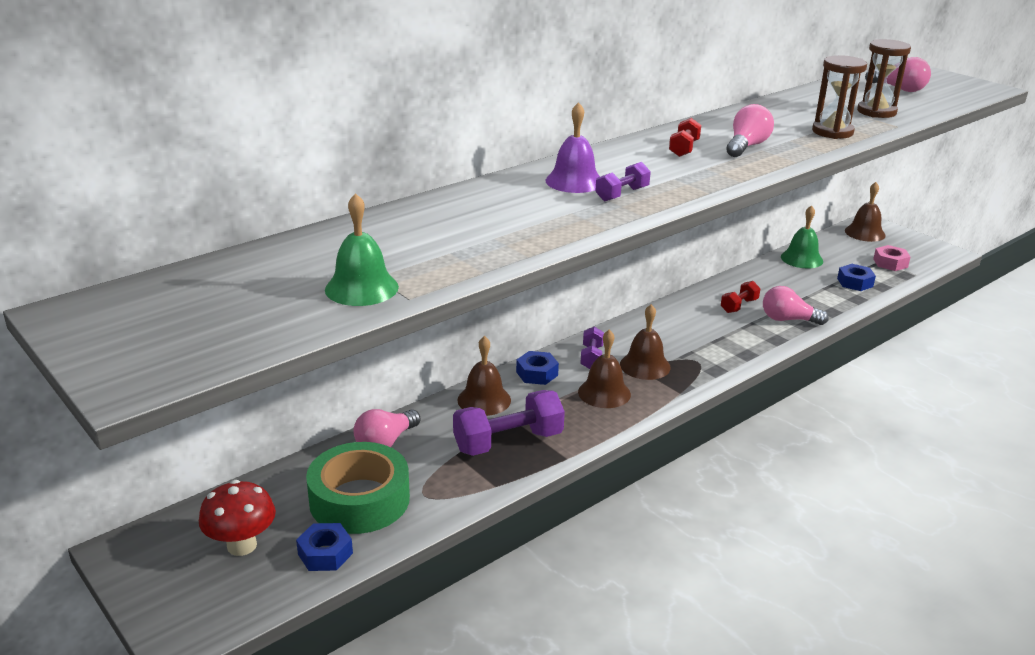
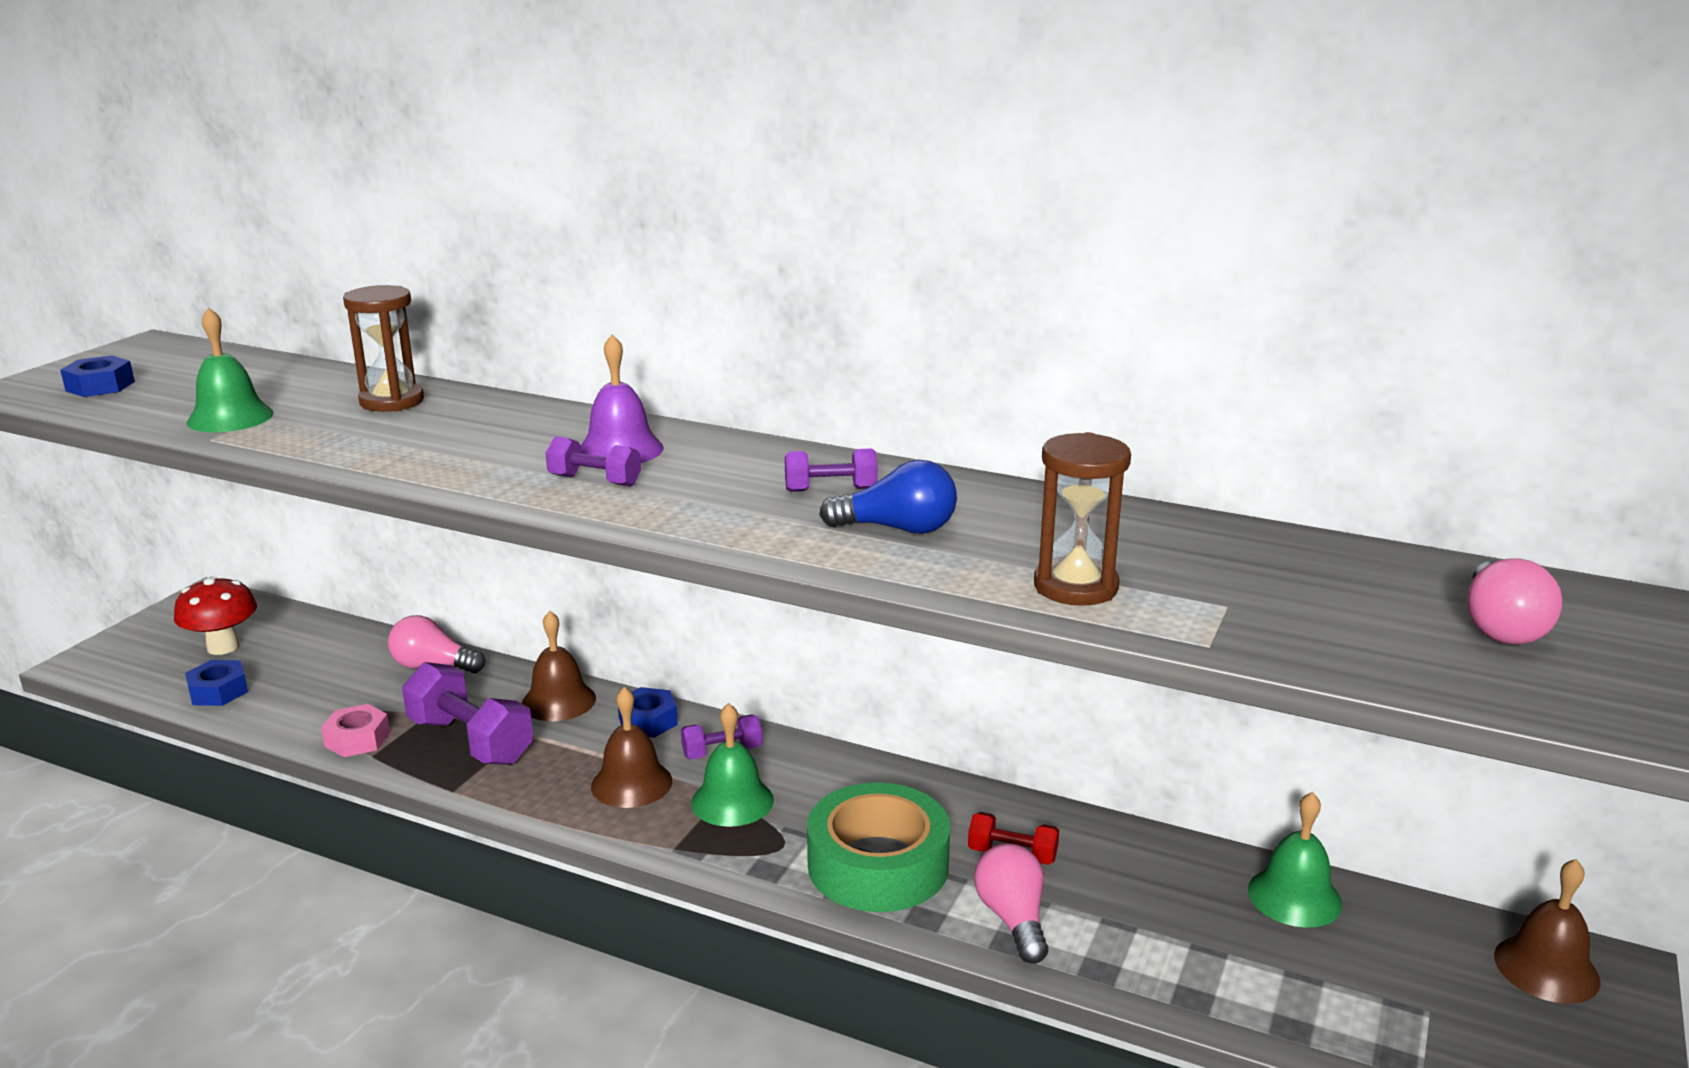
camera: 65 degrees right, 5 degrees down
(359, 500) = (317, 682): green tape -> green tape (878, 865)
(645, 365) = (732, 801): brown bell -> green bell
(684, 149) = (830, 490): red dumbbell -> purple dumbbell
(746, 146) = (898, 529): pink light bulb -> blue light bulb
(855, 282) = (1266, 985): blue nut -> blue nut (100, 386)
(876, 112) = (1277, 616): brown hourglass -> brown hourglass (392, 401)
(890, 263) = (1430, 1028): pink nut -> pink nut (357, 739)

